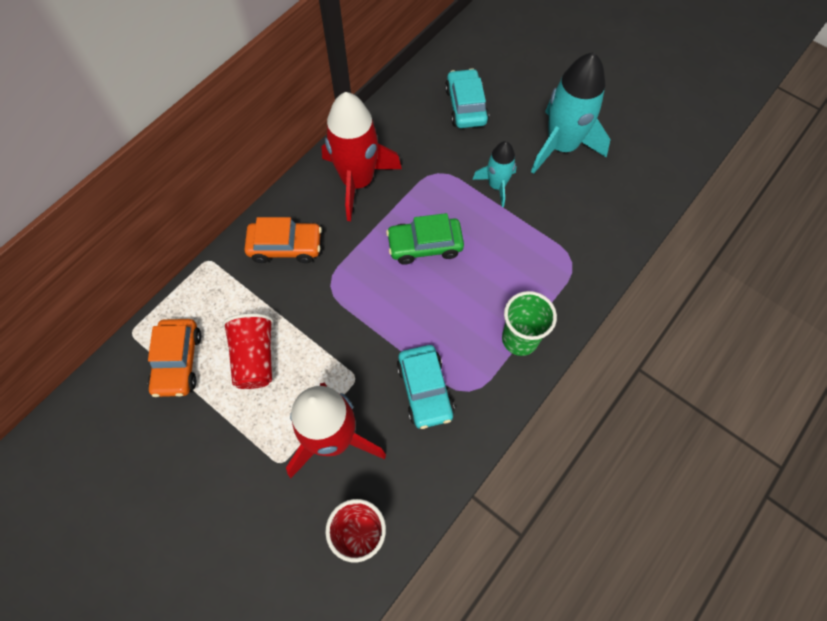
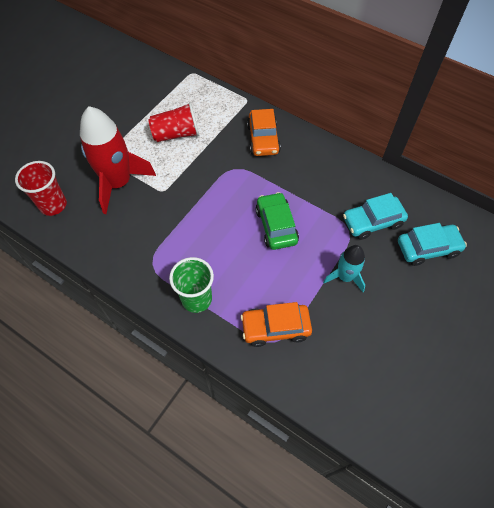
camera: 85 degrees right, 5 degrees down
(178, 362) = (173, 97): orange car -> orange car (275, 327)
(358, 181) = (328, 176): red rocket -> none
(425, 390) = (153, 234): turquoise car -> turquoise car (372, 222)
(561, 146) = (403, 333): turquoise rocket -> none

